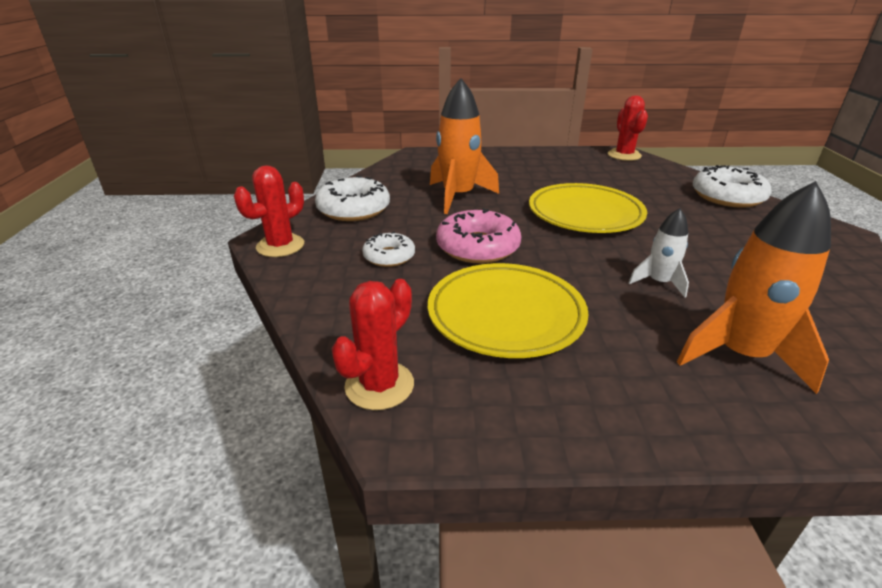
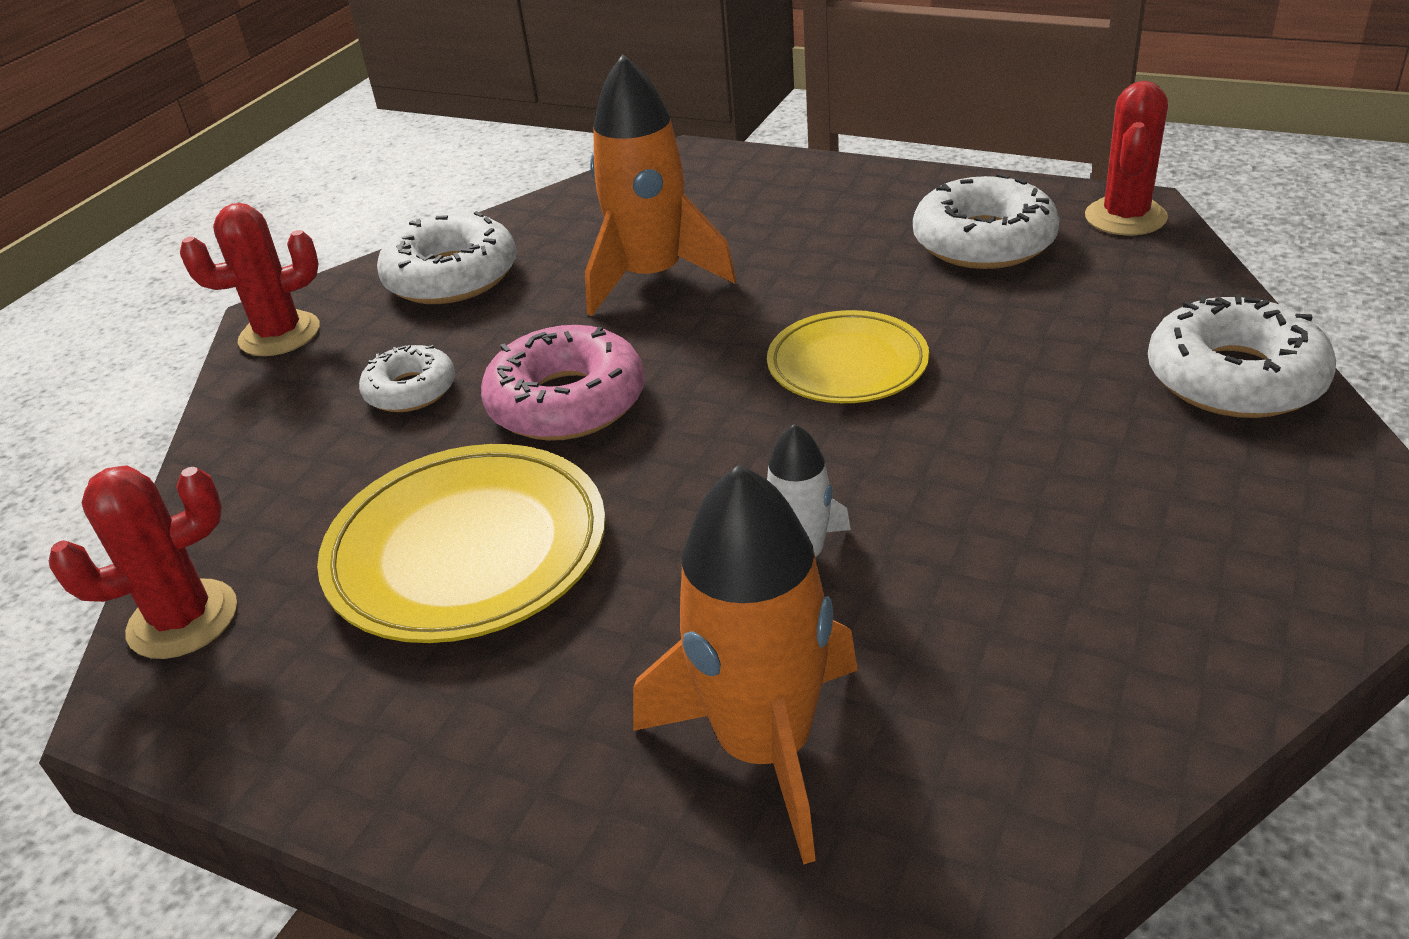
camera: 30 degrees right, 5 degrees up
(583, 168) = (983, 241): none -> white donut
(585, 214) = (847, 365): yellow plate -> yellow plate, size x0.65

